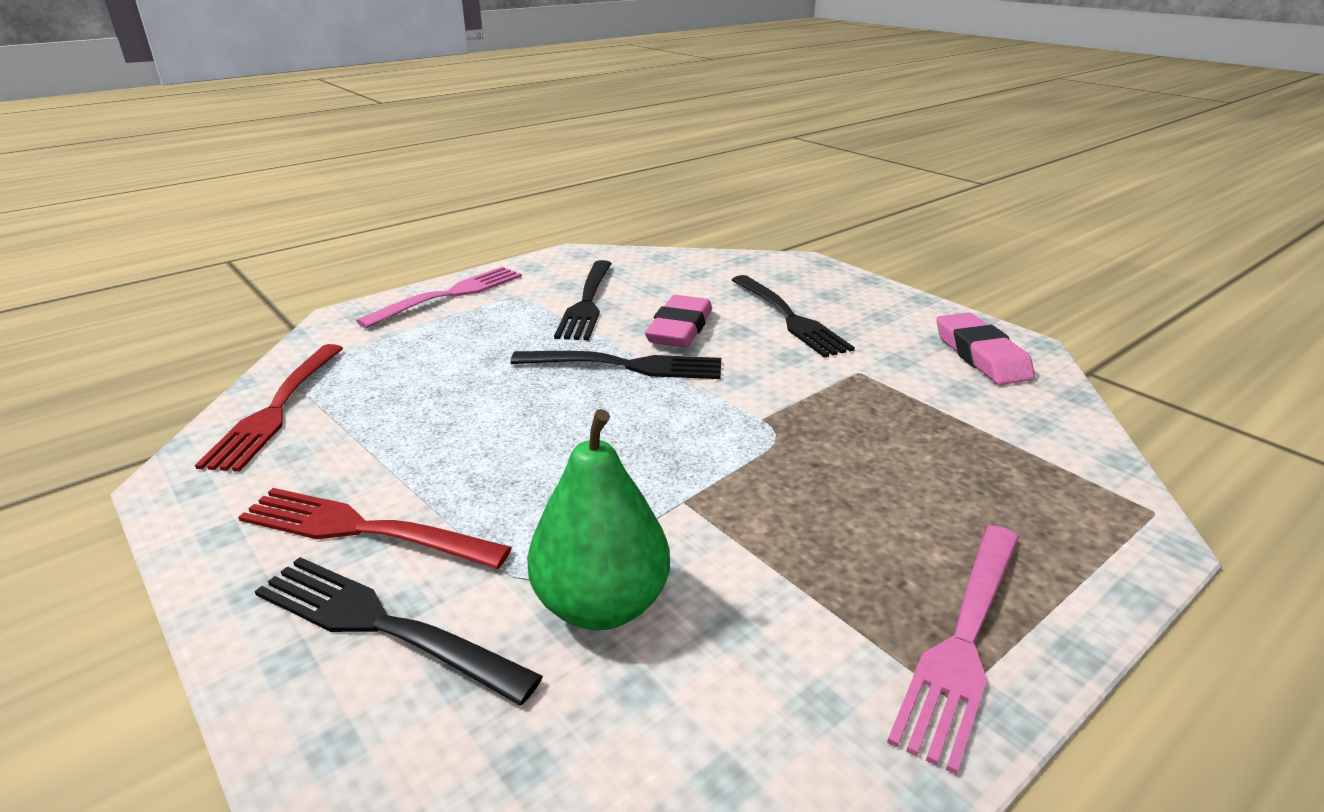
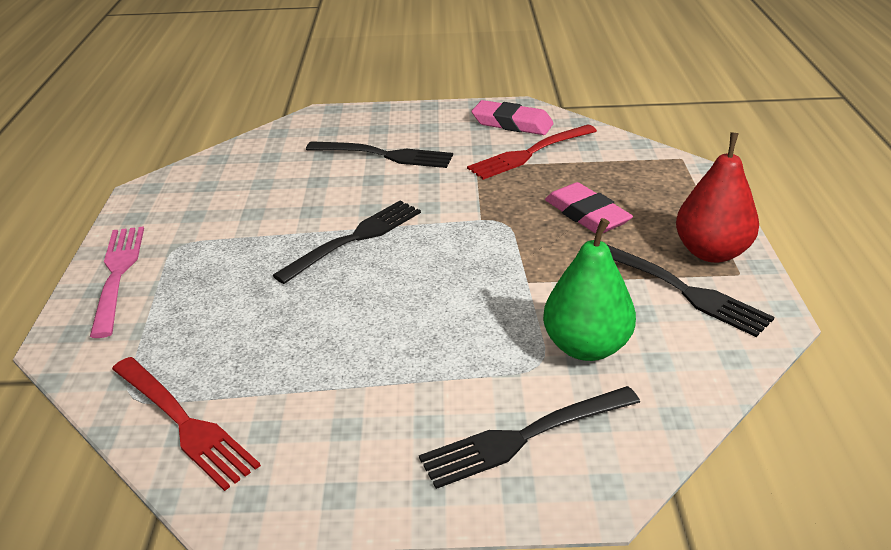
camera: 50 degrees left, 5 degrees up
(363, 530) = (414, 419): red fork -> red fork (529, 153)
(587, 303) = (240, 218): black fork -> black fork (683, 290)
(680, 329) = (338, 198): pink eraser -> pink eraser (586, 215)
(963, 641) = (711, 252): pink fork -> red pear

